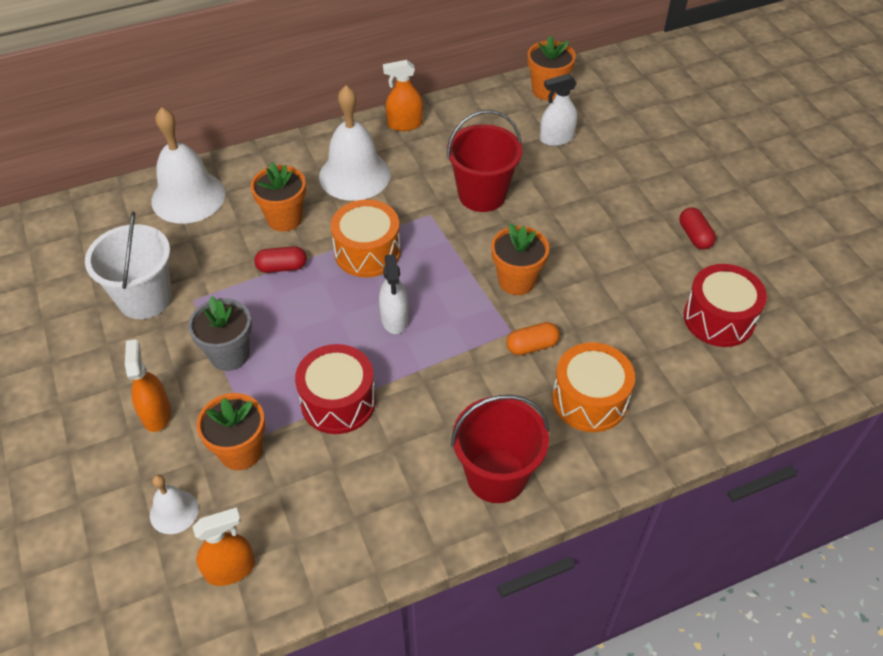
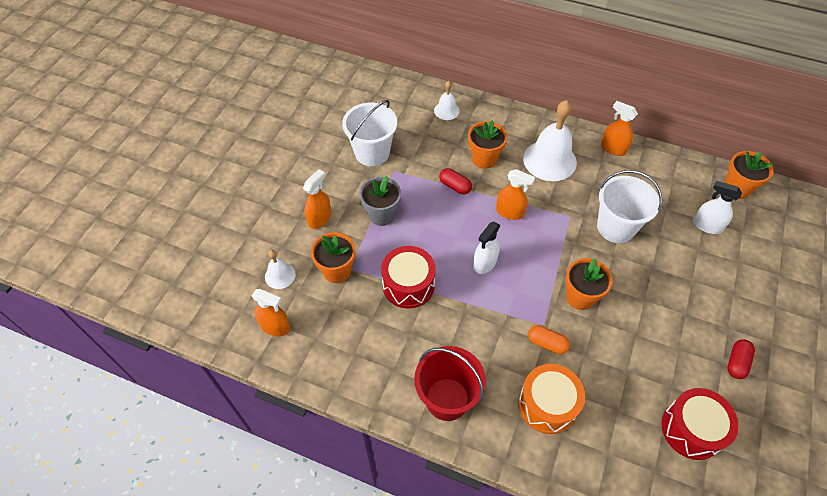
camera: 45 degrees right, 5 degrees up
(188, 197) = (446, 110): white bell -> white bell, size x0.51
(367, 252) = (510, 212): orange drum -> orange spray bottle
(482, 195) = (615, 227): red bucket -> white bucket

